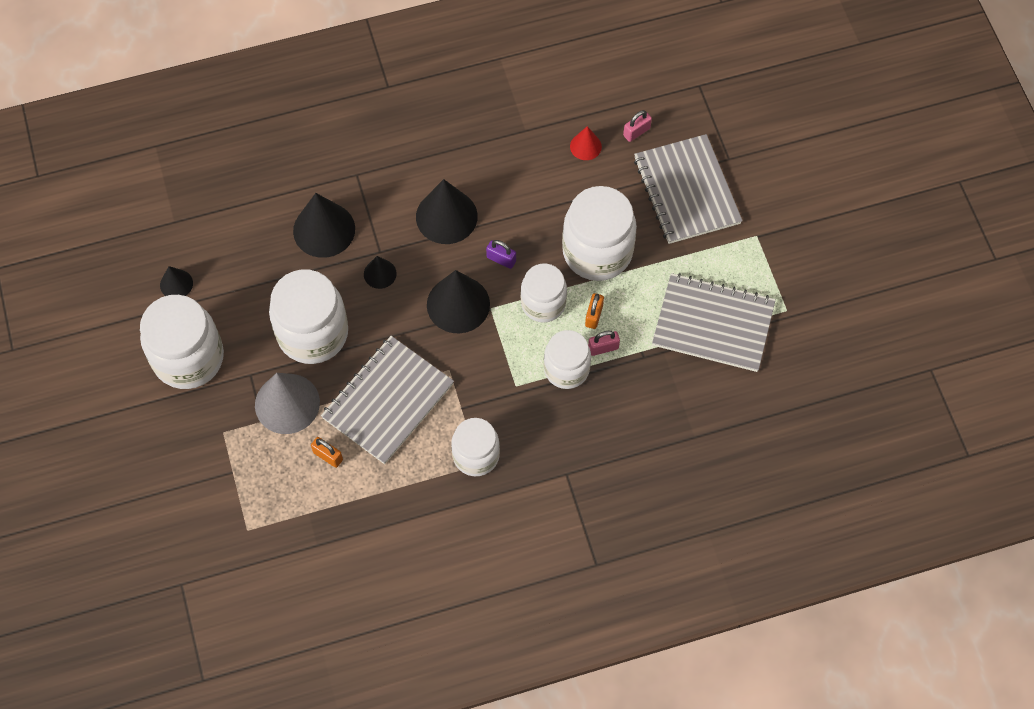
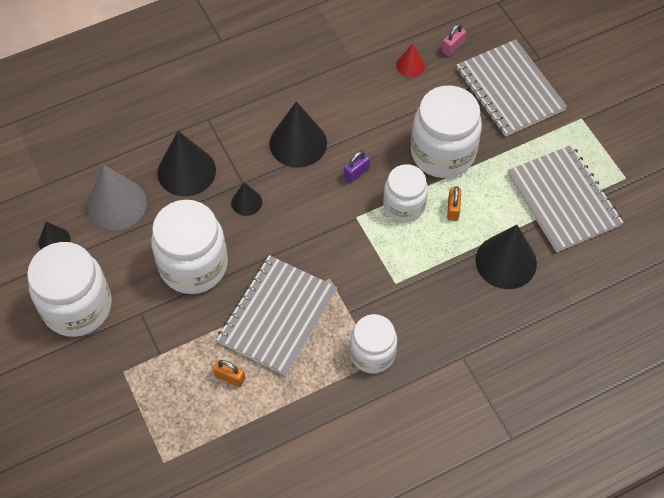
camera: 10 degrees left, 5 degrees down
(287, 403) = (181, 334): grey cone -> grey cone (116, 204)
(458, 304) = (325, 218): black cone -> black cone (506, 261)
(501, 259) = (356, 173): purple padlock -> purple padlock turned 60 degrees counterclockwise
(566, 369) = (439, 261): white jar -> none
(603, 348) = (468, 236): pink padlock -> none
(713, 324) = (563, 200): grey notebook -> grey notebook turned 60 degrees clockwise

